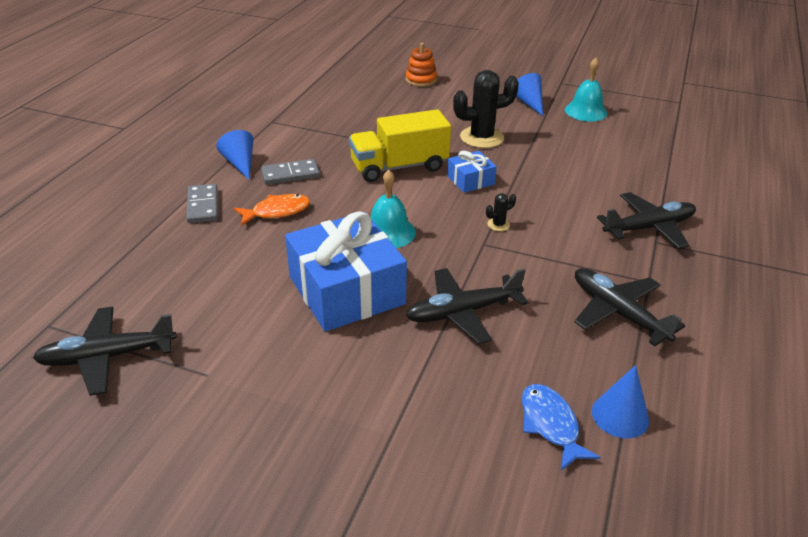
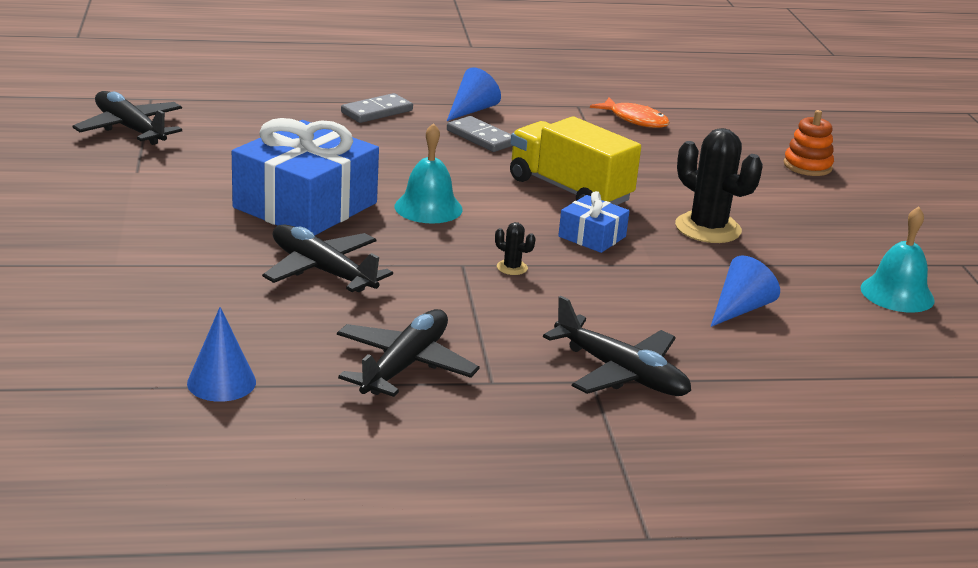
camera: 60 degrees right, 10 degrees down
(277, 211) = (404, 146): orange fish -> orange fish (635, 120)
(529, 103) = (855, 248): blue cone -> blue cone (740, 309)
(550, 425) = (180, 343): blue fish -> none

